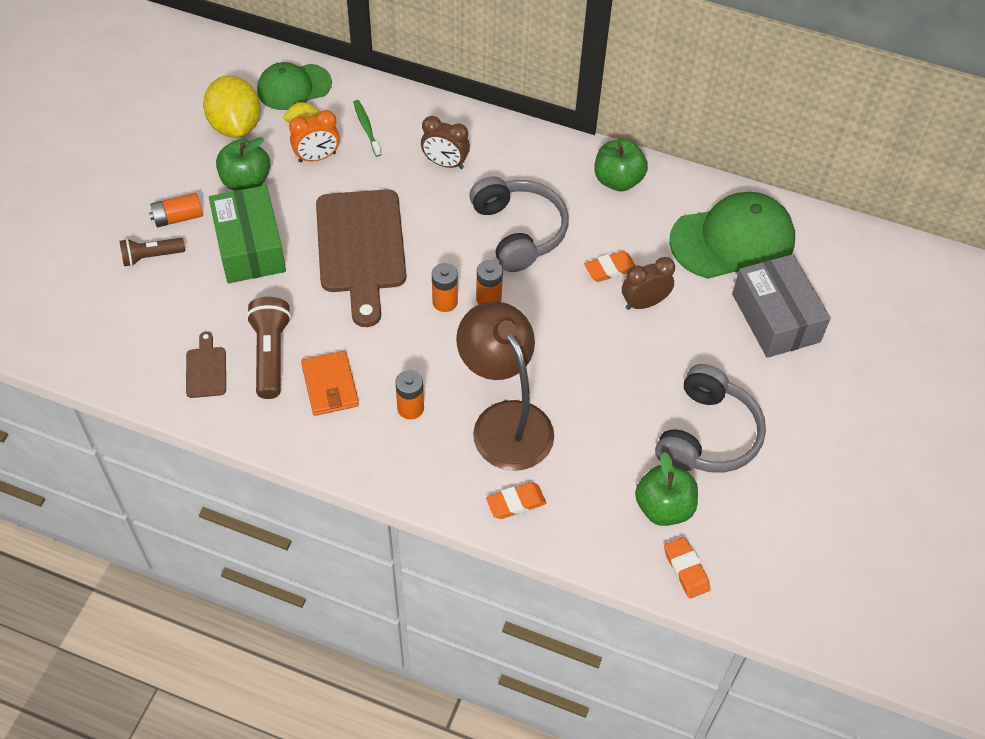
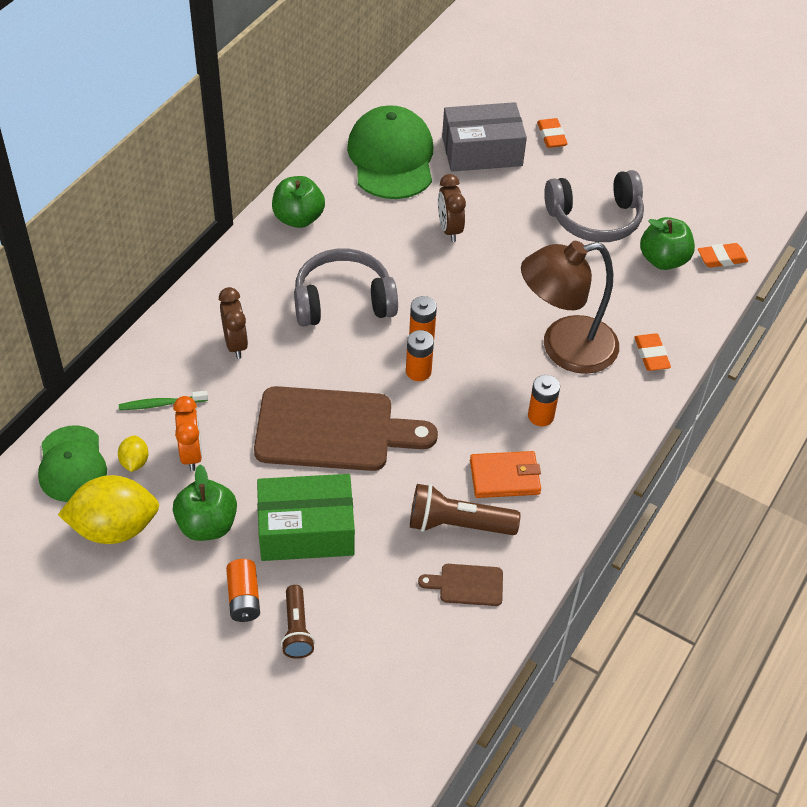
camera: 80 degrees left, 5 degrees down
(445, 163) = (235, 344): brown clock -> brown clock turned 45 degrees counterclockwise
(610, 269) = (405, 244): orange eraser -> orange eraser (551, 136)
(707, 434) = (595, 218): grey headphones -> grey headphones turned 135 degrees clockwise

